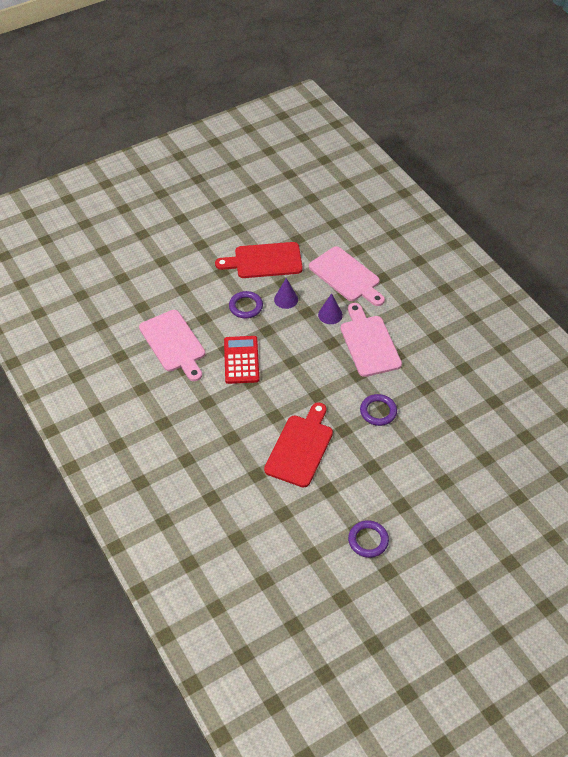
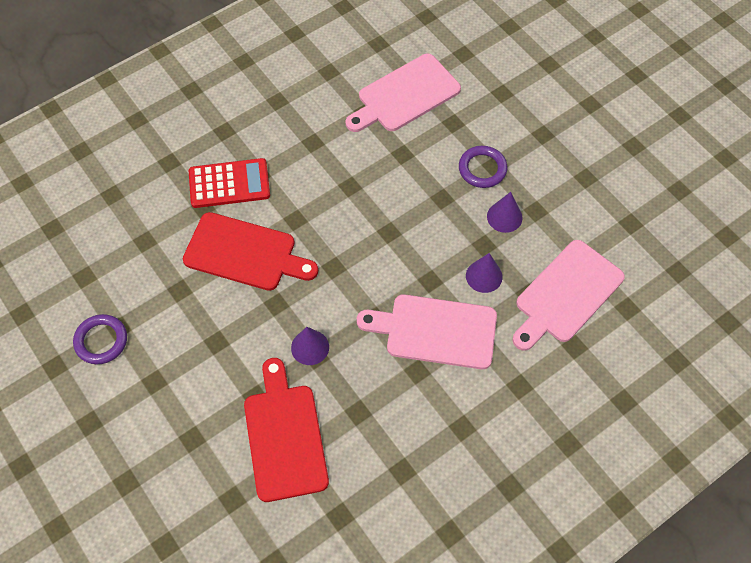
camera: 85 degrees right, 10 degrees up
(241, 360) = (385, 173): red calculator -> red calculator (229, 184)
(264, 261) = (575, 184): red cutting board -> red cutting board (284, 436)
(369, 343) = (435, 331): pink cutting board -> pink cutting board turned 150 degrees counterclockwise
(378, 411) = (310, 347): purple ring -> purple cone

